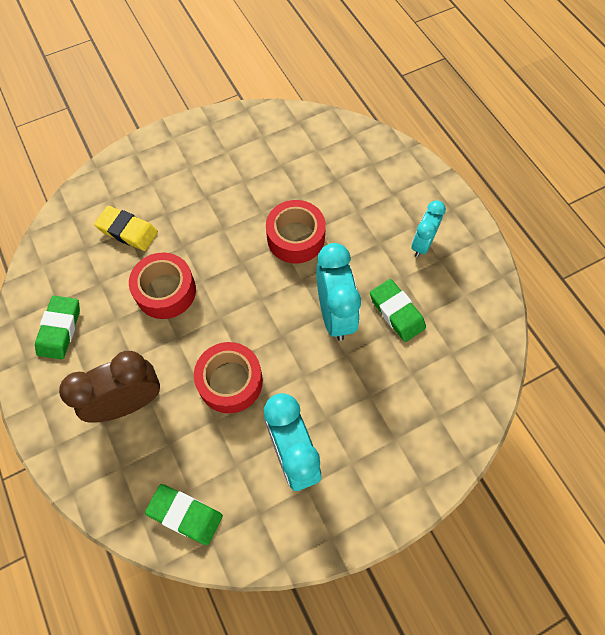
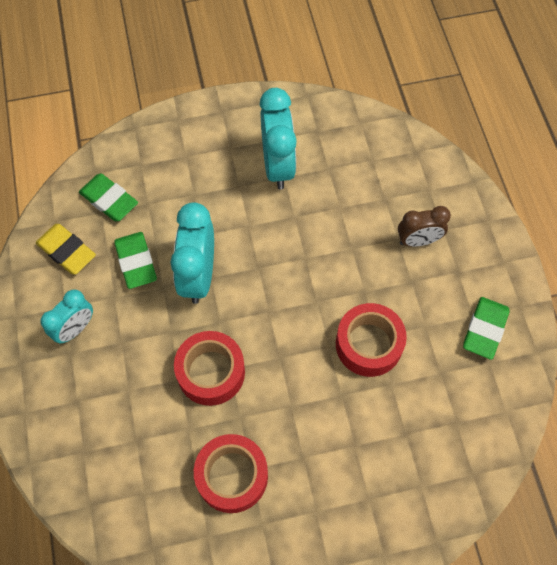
camera: 165 degrees left, 0 degrees up
(127, 231) = (404, 432): yellow eraser -> yellow eraser (66, 251)
(129, 402) = (418, 241): brown clock -> brown clock, size x0.62
(185, 514) = (378, 143): green eraser -> green eraser (109, 200)
(230, 381) = (319, 236): red tape -> red tape (232, 476)

